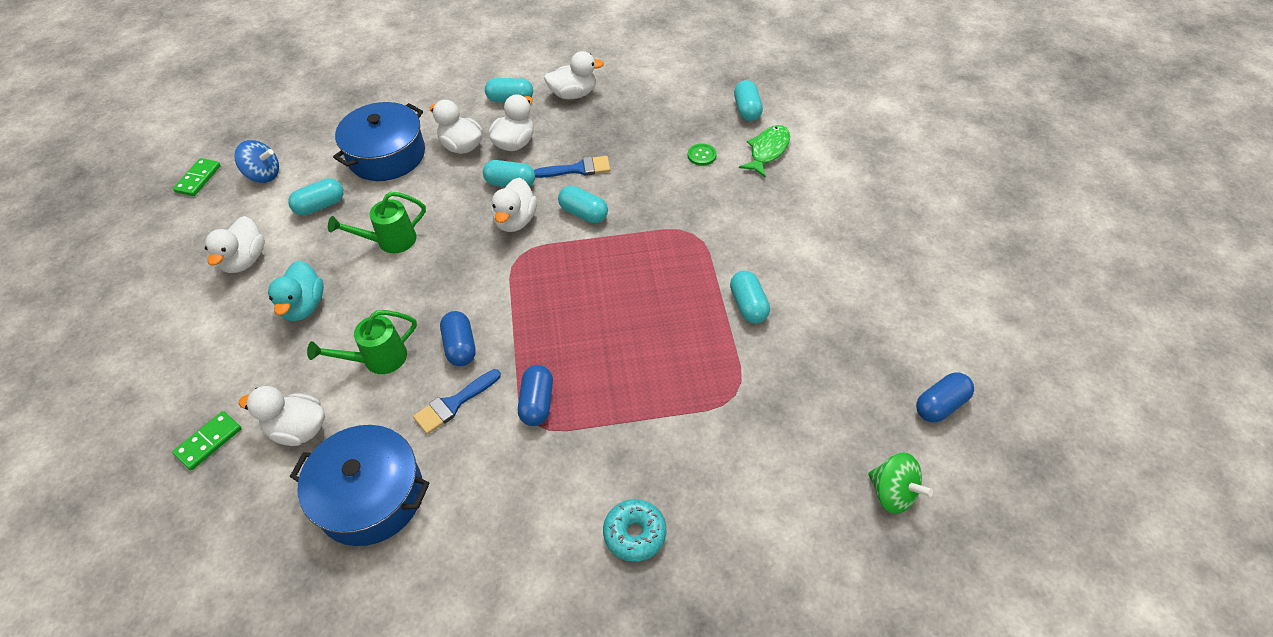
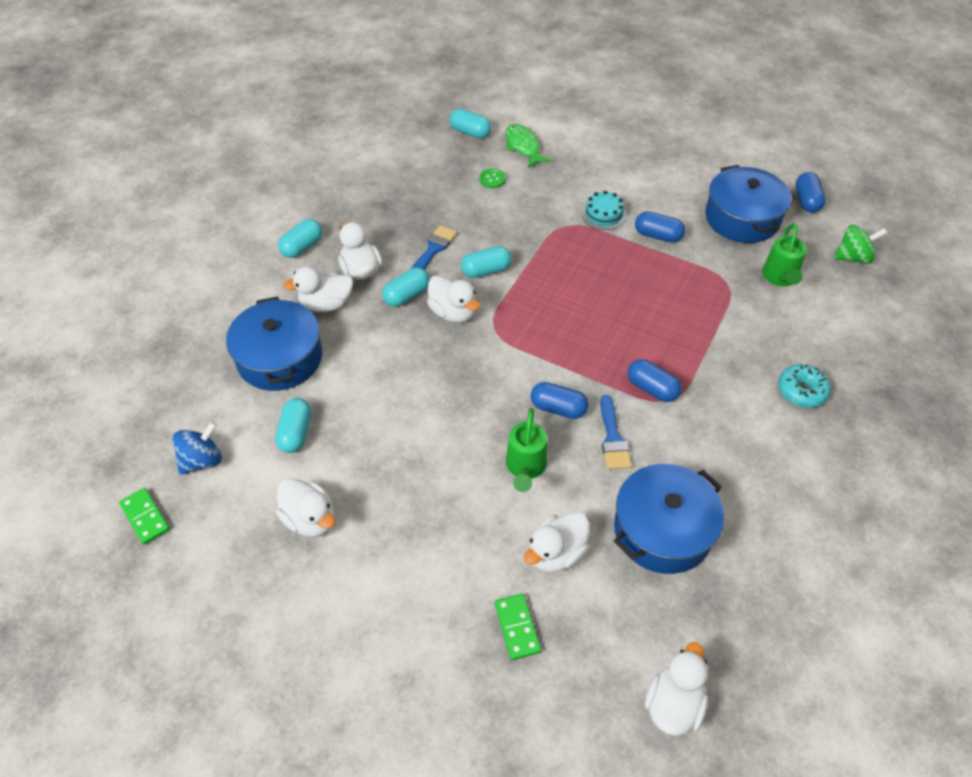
camera: 55 degrees left, 0 degrees up
(303, 306) = (415, 495): turquoise duck -> none
(390, 241) = (395, 402): green watering can -> green watering can (780, 278)
(573, 94) = (342, 208): white duck -> white duck (673, 704)
(736, 251) = (603, 214): none -> turquoise cake
(748, 305) = (657, 235): turquoise capsule -> blue capsule
(847, 360) = (742, 218): none -> blue pot

